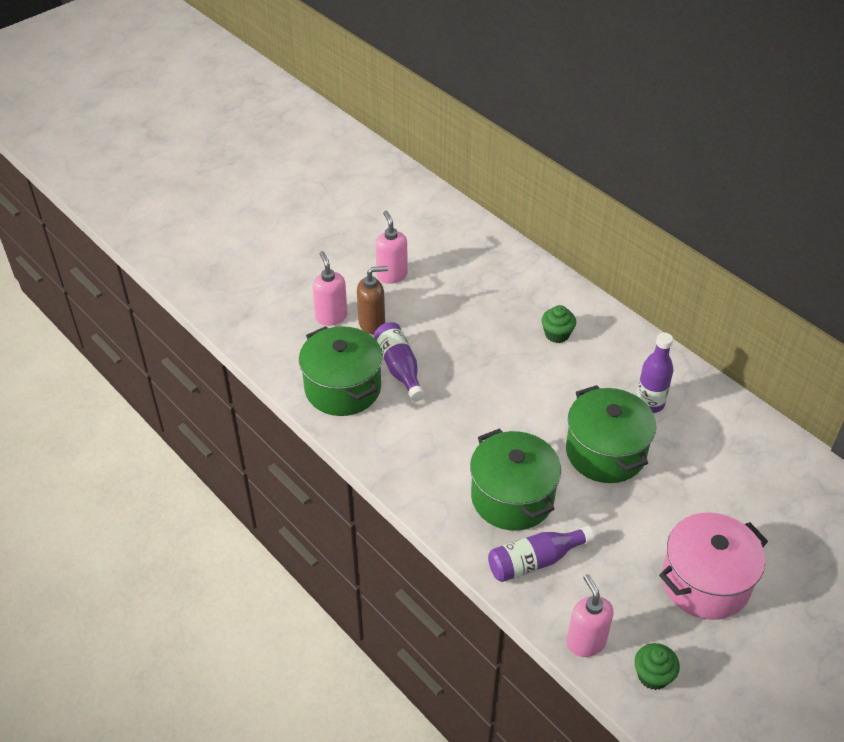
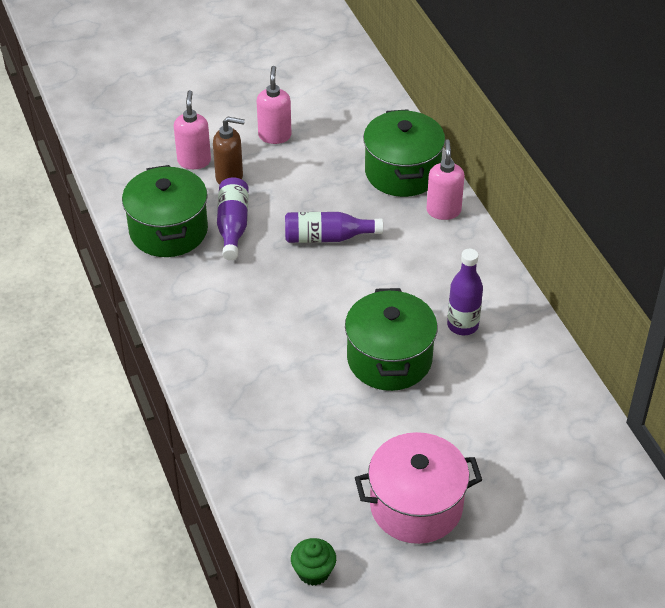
camera: 20 degrees right, 0 degrees up
(512, 497) = (273, 374): green pot -> green pot (402, 172)
(534, 561) = (261, 437): purple bottle -> purple bottle (327, 237)
(557, 334) = (407, 234): green cupcake -> none
(585, 642) = (267, 523): pink soap dispenser -> pink soap dispenser (443, 210)

